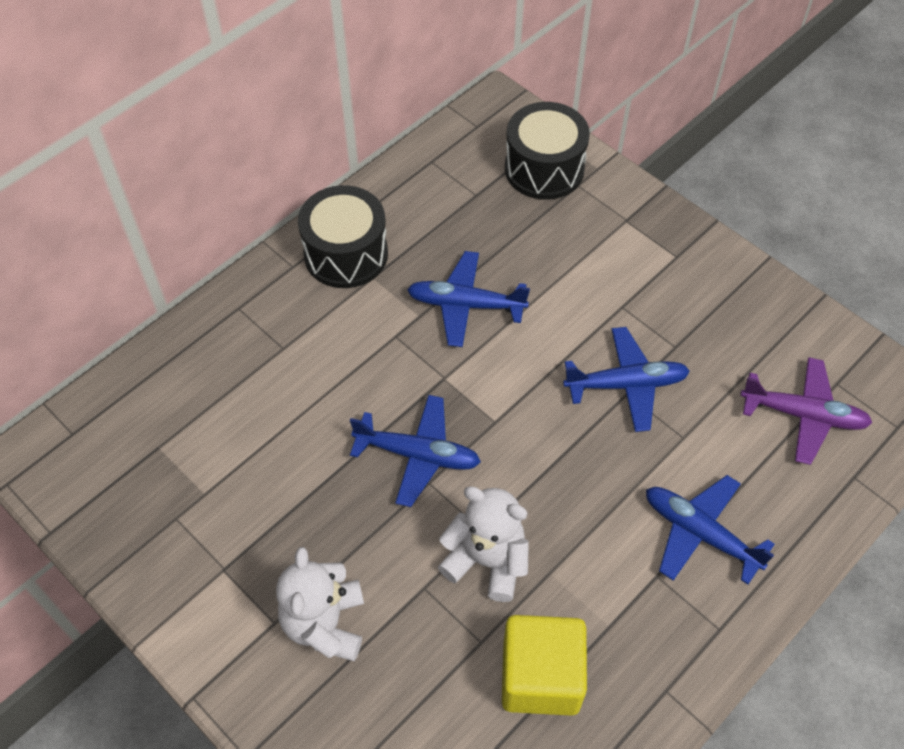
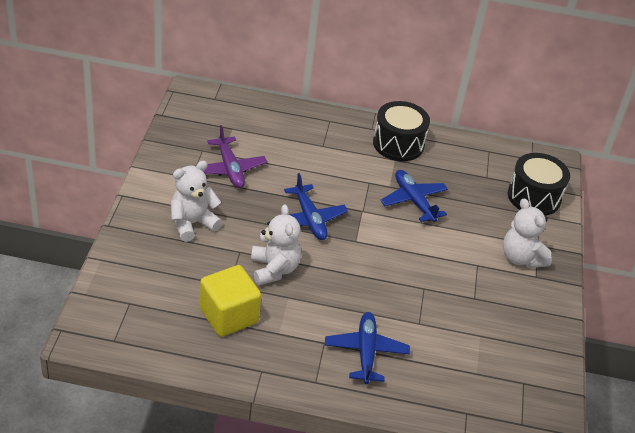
camera: 50 degrees right, 15 degrees down
(626, 384) = (429, 285): blue plane -> none
(638, 251) = (521, 258): none -> white teddy bear
(803, 415) = (485, 374): purple plane -> purple plane (230, 169)

